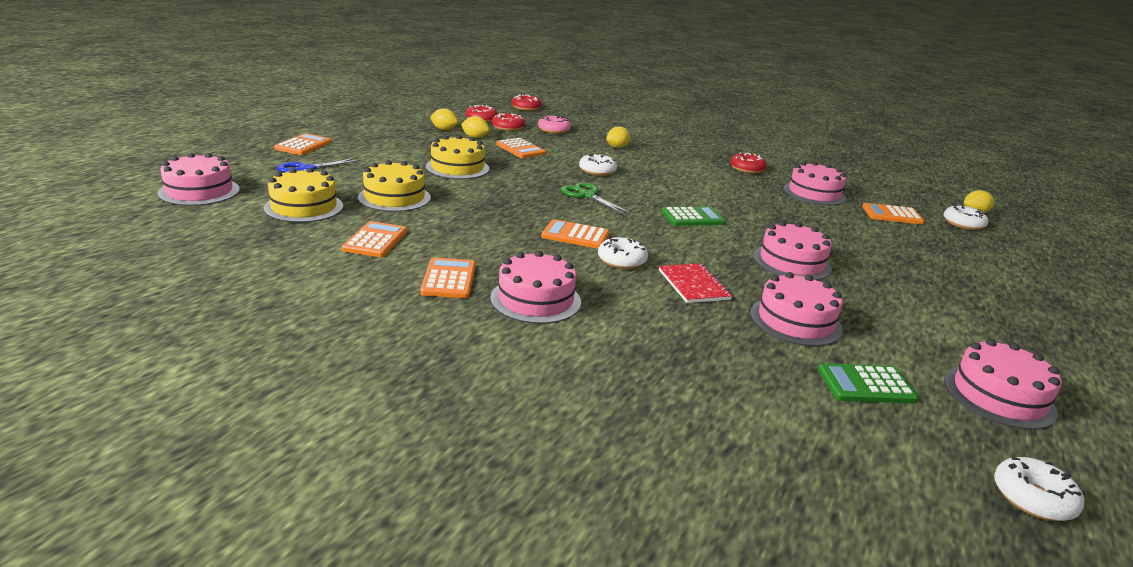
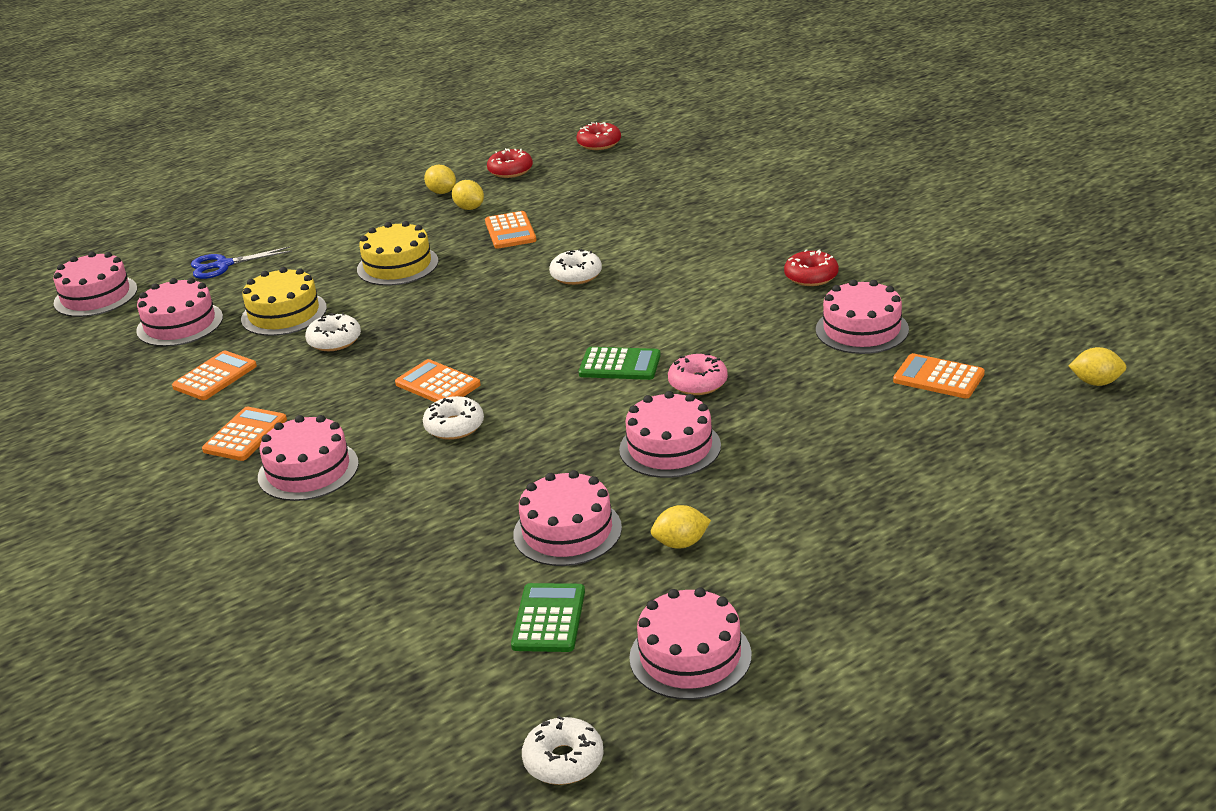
camera: 30 degrees right, 5 degrees up
(303, 145) = (248, 223): orange calculator -> none
(304, 207) = (180, 324): yellow cake -> pink cake
(508, 127) = (532, 187): red donut -> none
(553, 130) = (594, 192): pink donut -> pink donut (698, 383)
(587, 195) = (517, 319): green scissors -> none
(617, 147) = (653, 229): yellow lemon -> yellow lemon (681, 543)
(693, 285) = (502, 469): red notebook -> none
(866, 385) = (548, 619): green calculator -> green calculator turned 75 degrees clockwise
(963, 224) = (1041, 402): white donut -> white donut (334, 340)

